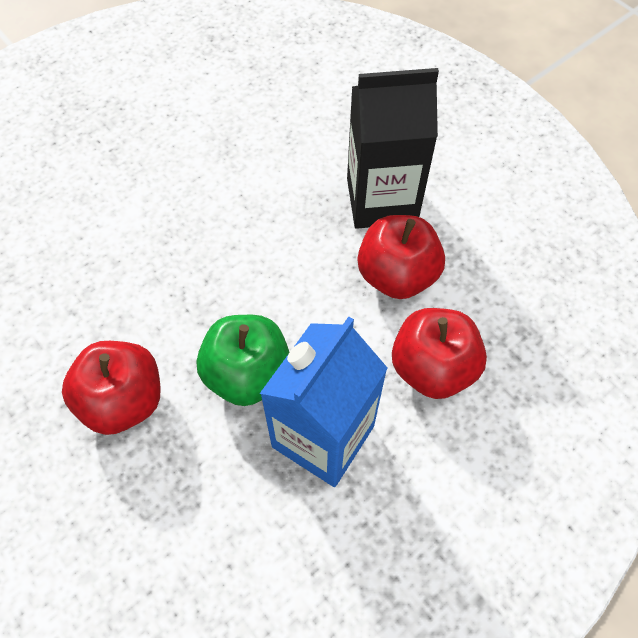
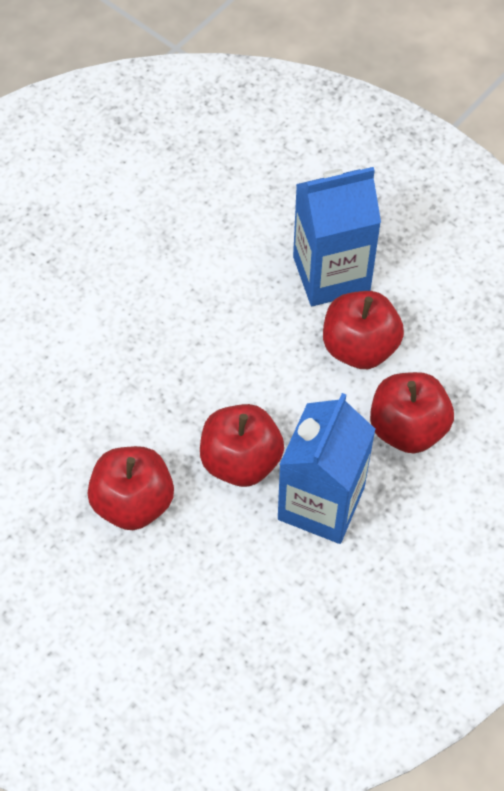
camera: 10 degrees left, 0 degrees up
(248, 374) = (241, 460): green apple -> red apple
(381, 200) = (331, 274): black carton -> blue carton

